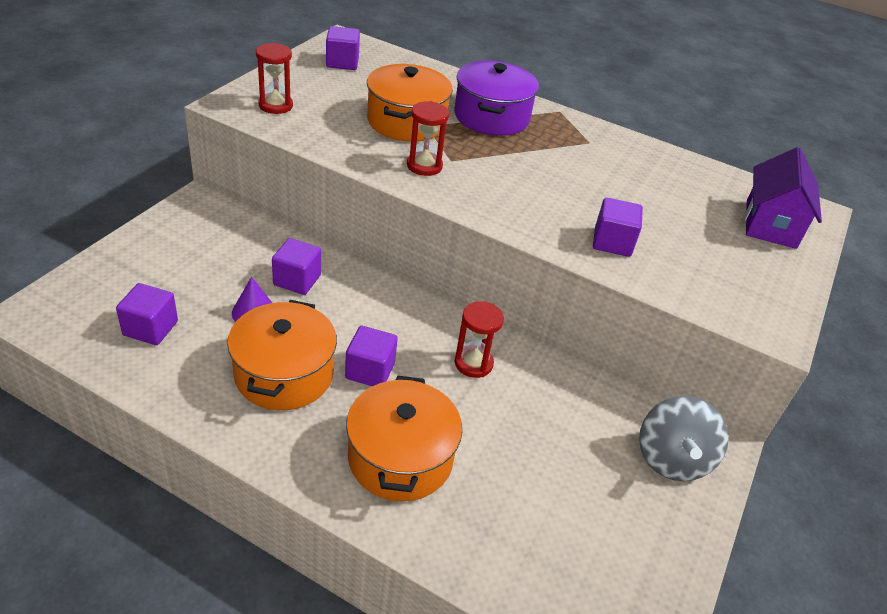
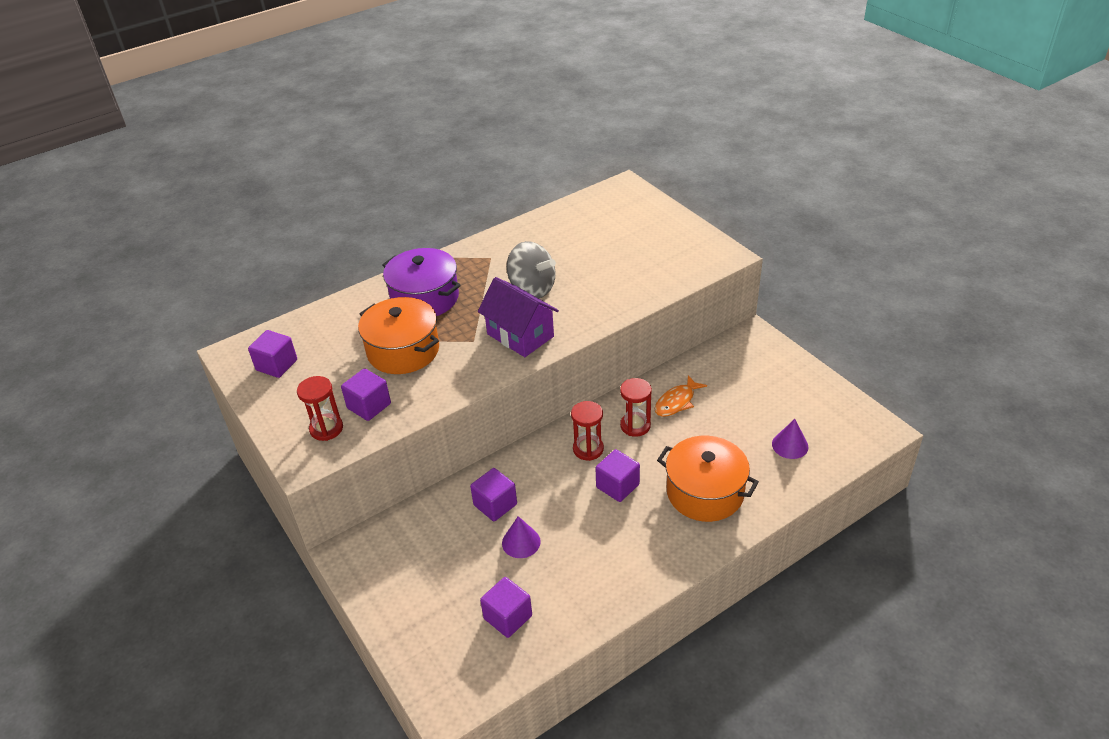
camera: 55 degrees left, 0 degrees up
(284, 374) = (599, 538): orange pot -> none
(424, 166) = (473, 358): red hourglass -> red hourglass (588, 449)
(536, 537) = (790, 445): none -> purple cone
(538, 393) = (676, 402): none -> orange fish
(612, 242) = (613, 291): purple cube -> purple cube (369, 406)
(672, 459) = (754, 360): grey spinning top -> grey spinning top (532, 289)
(770, 224) = (628, 211): purple house -> purple house (520, 335)

